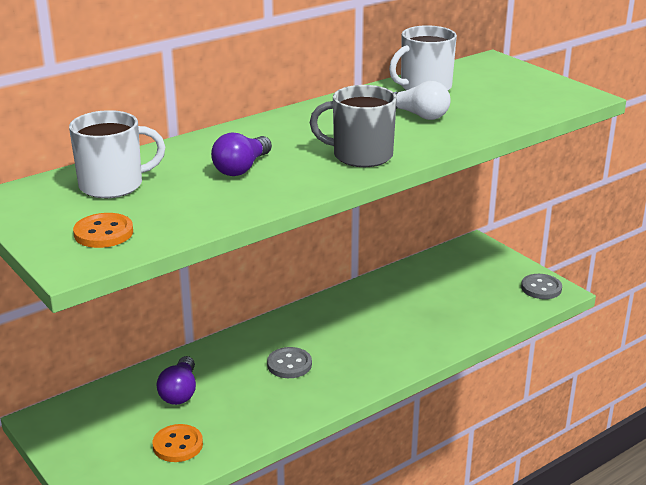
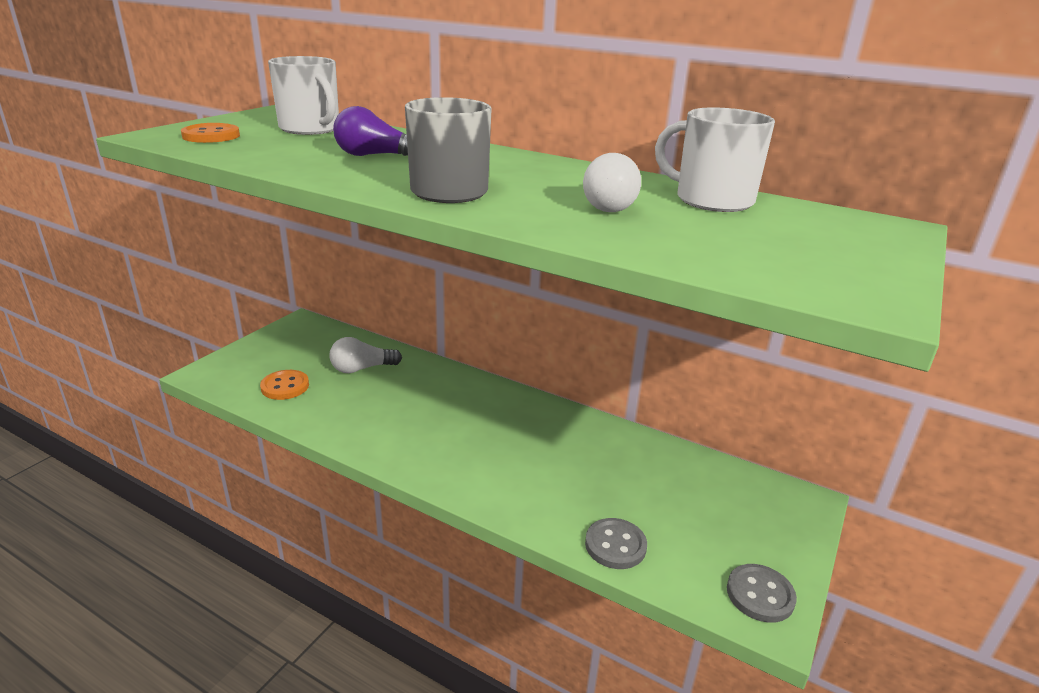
camera: 65 degrees right, 0 degrees up
(180, 392) = (362, 368): purple light bulb -> white light bulb
(289, 364) = (434, 415): grey button -> grey button (615, 545)

